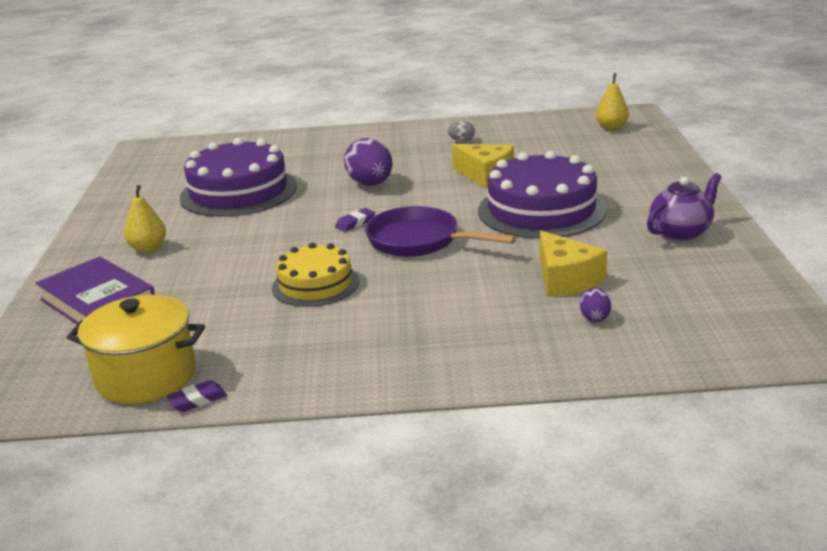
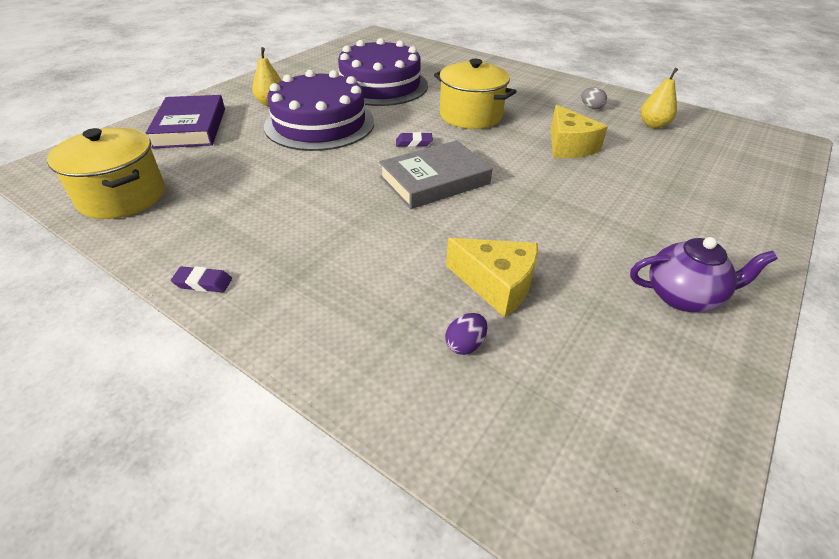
camera: 35 degrees right, 15 degrees up
(197, 400) = (112, 234): purple eraser -> purple eraser (203, 283)
(315, 284) = (314, 180): yellow cake -> none
(370, 184) = (470, 116): purple egg -> yellow pot
(419, 241) = (434, 180): purple pan -> grey book
(541, 210) = (572, 200): purple cake -> purple cake (319, 123)
(565, 279) = (496, 284): yellow cheese -> yellow cheese turned 75 degrees counterclockwise
(611, 127) = (750, 147): yellow pear -> yellow pear (653, 125)

